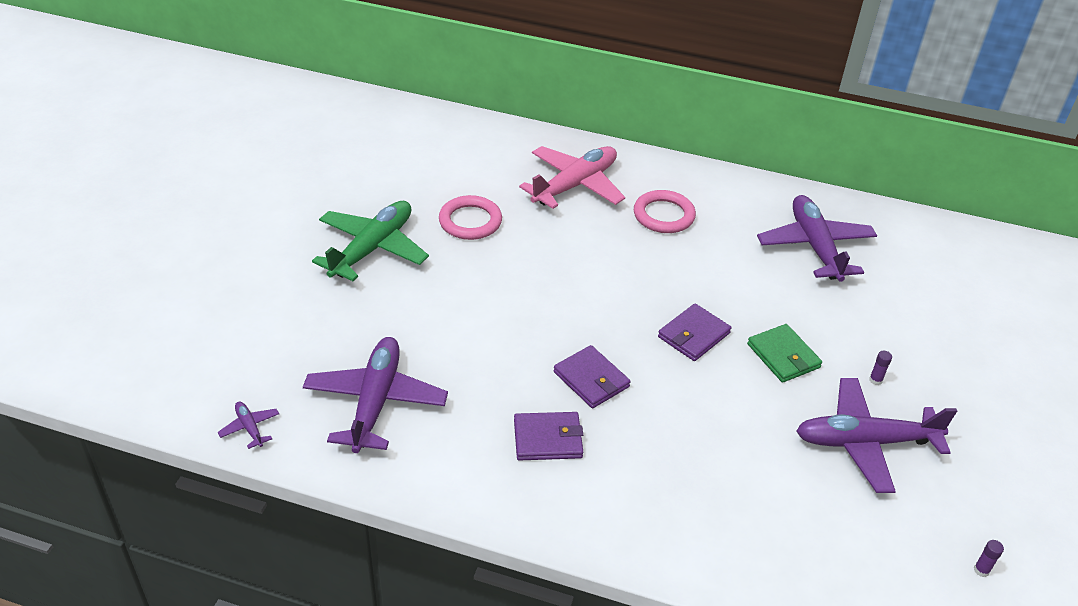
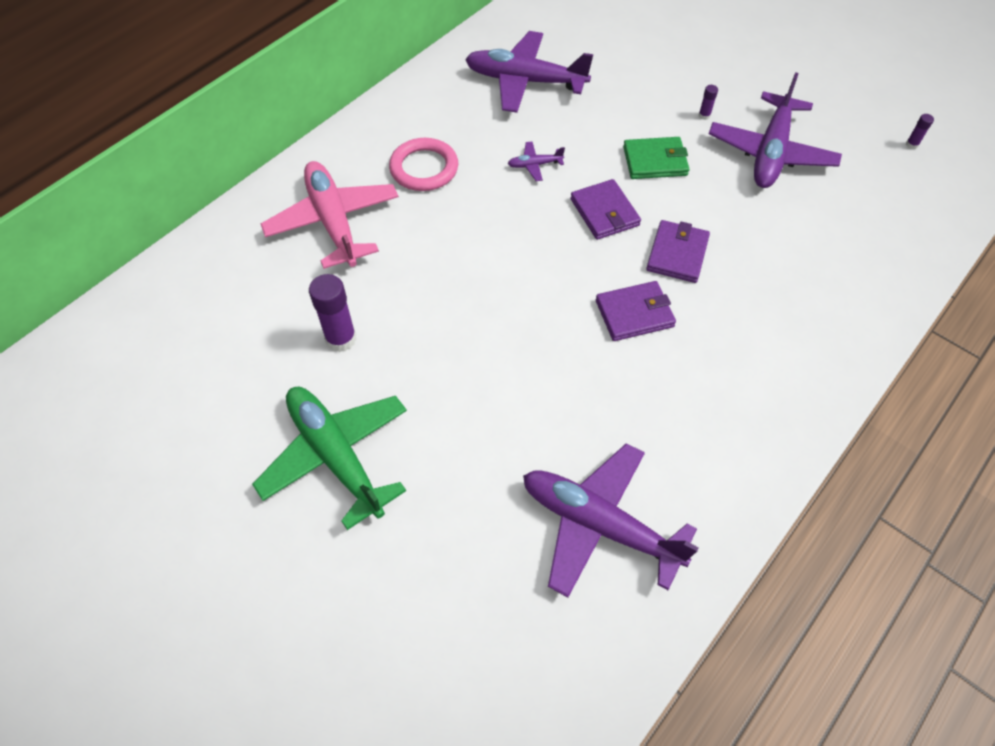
camera: 65 degrees left, 15 degrees up
(250, 428) = (596, 680): purple plane -> purple plane (534, 165)
(470, 221) = (341, 339): pink ring -> purple glue stick
(547, 439) = (702, 378): purple wallet -> purple wallet (677, 254)

